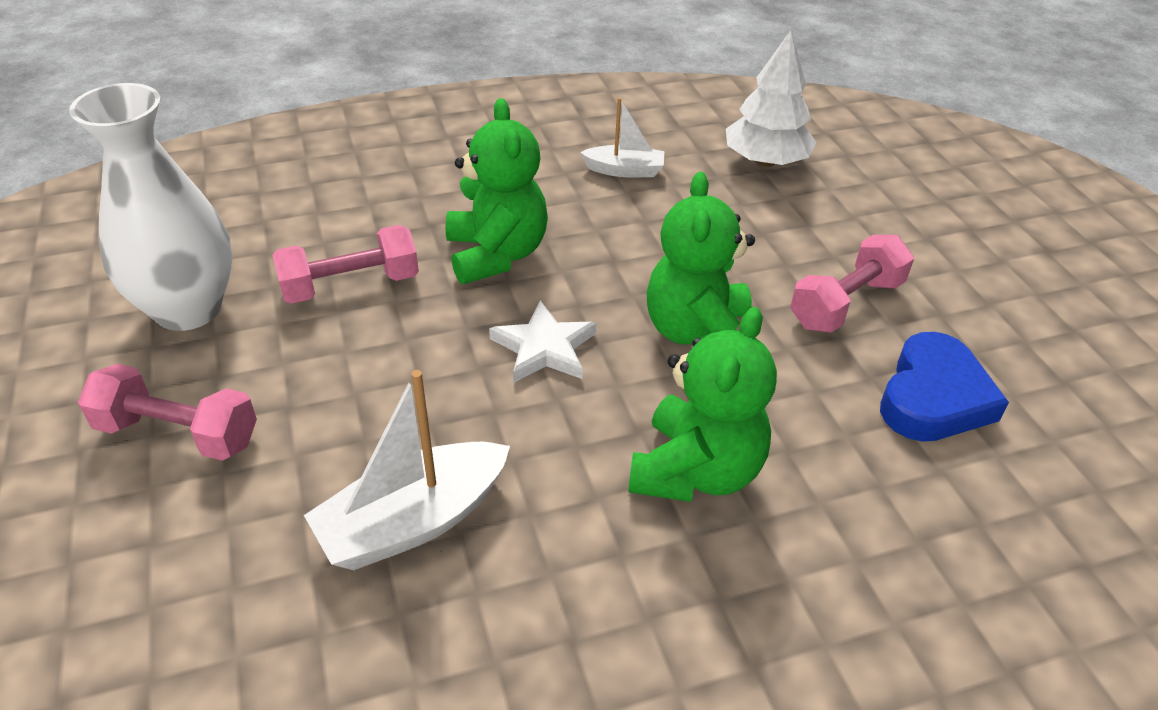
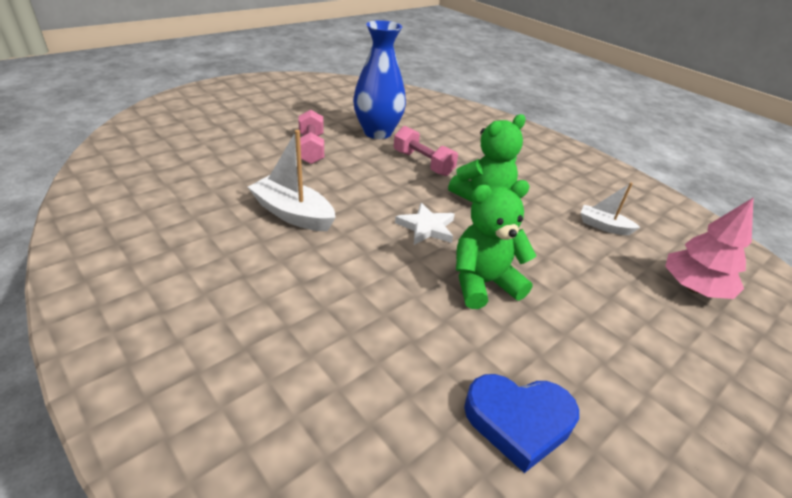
camera: 65 degrees right, 5 degrees down
(188, 309) = (377, 132): white vase -> blue vase
(624, 170) = (603, 226): white boat -> white boat turned 135 degrees clockwise
(695, 471) = (372, 300): green teddy bear -> none
(766, 161) = (693, 288): white tree -> pink tree
(846, 304) = (578, 354): pink dumbbell -> none

